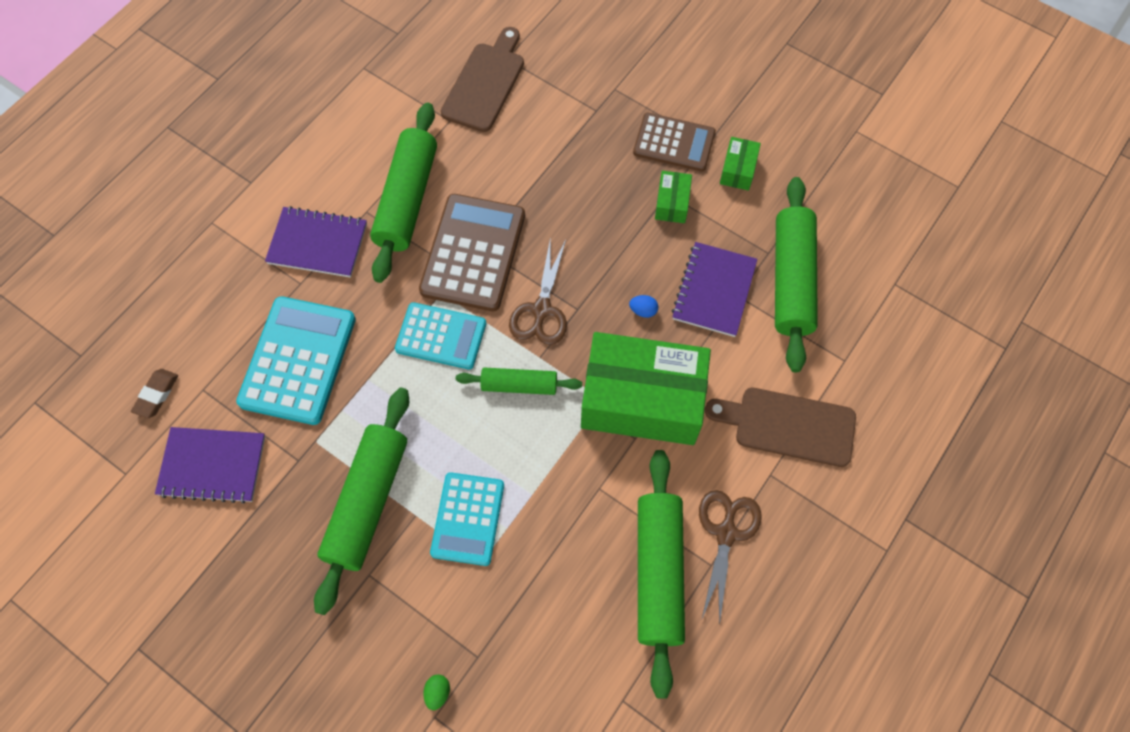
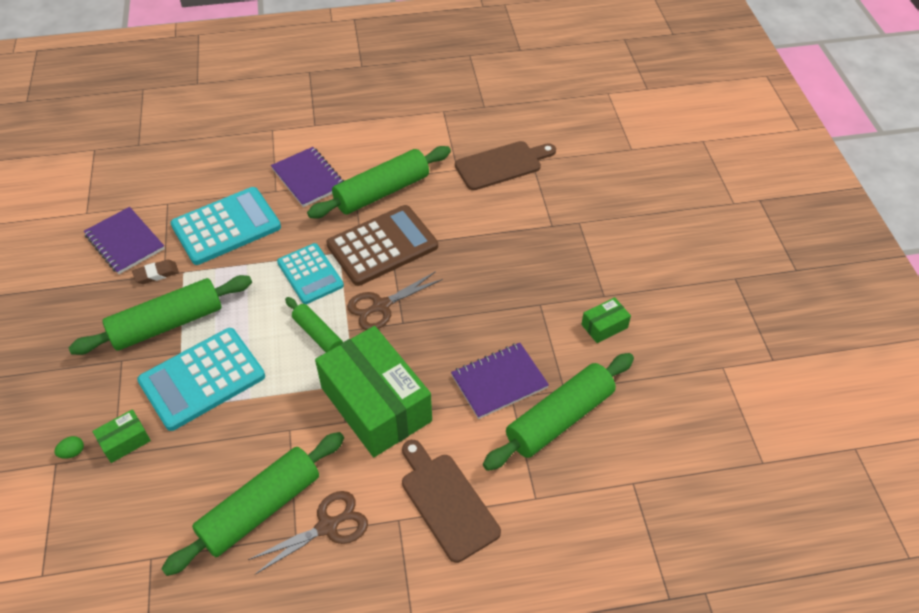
camera: 45 degrees right, 15 degrees down
(156, 395) = (145, 189): brown eraser -> brown eraser (156, 274)
(467, 519) = (202, 379): turquoise calculator -> turquoise calculator, size x1.51
(643, 311) = (440, 356): blue egg -> none
(672, 203) = (535, 311): green box -> green box (125, 441)
(674, 143) = (580, 279): brown calculator -> none

